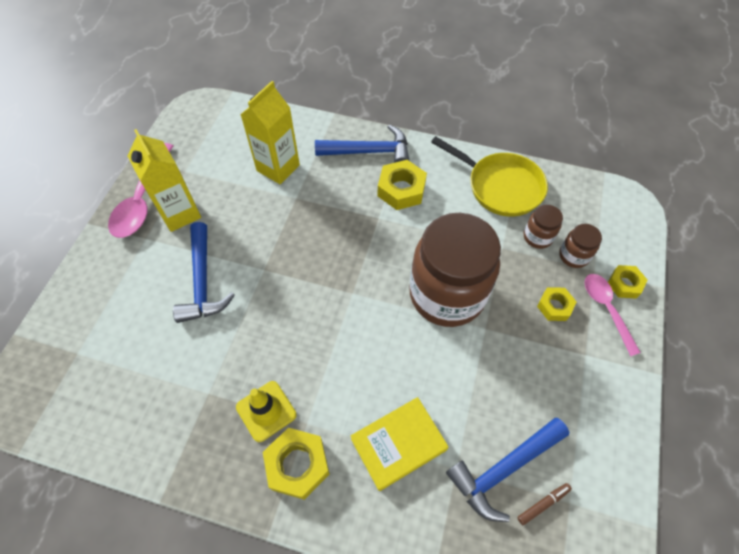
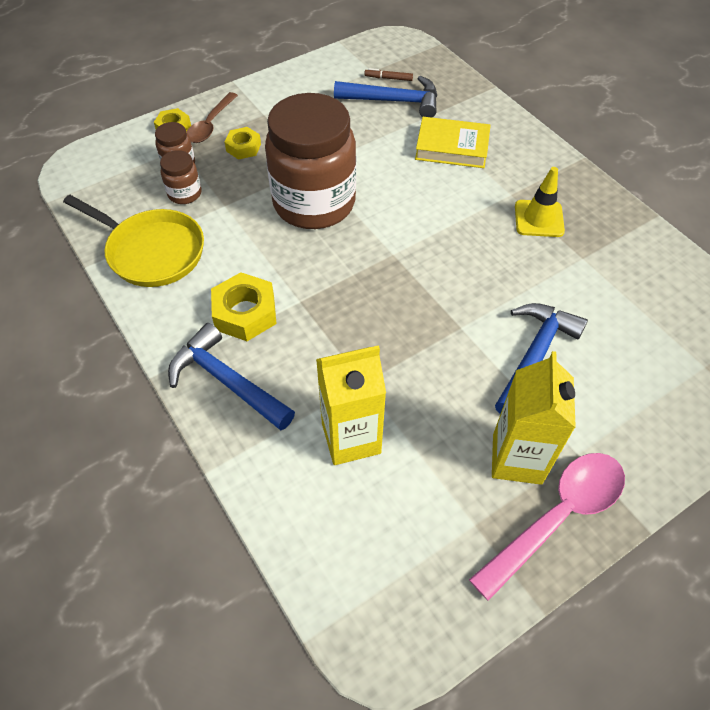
camera: 140 degrees left, 5 degrees down
(297, 465) = (536, 177): yellow nut -> none
(500, 186) = (151, 251): yellow pan -> yellow pan turned 135 degrees clockwise
(606, 309) = (210, 125): pink spoon -> brown spoon

